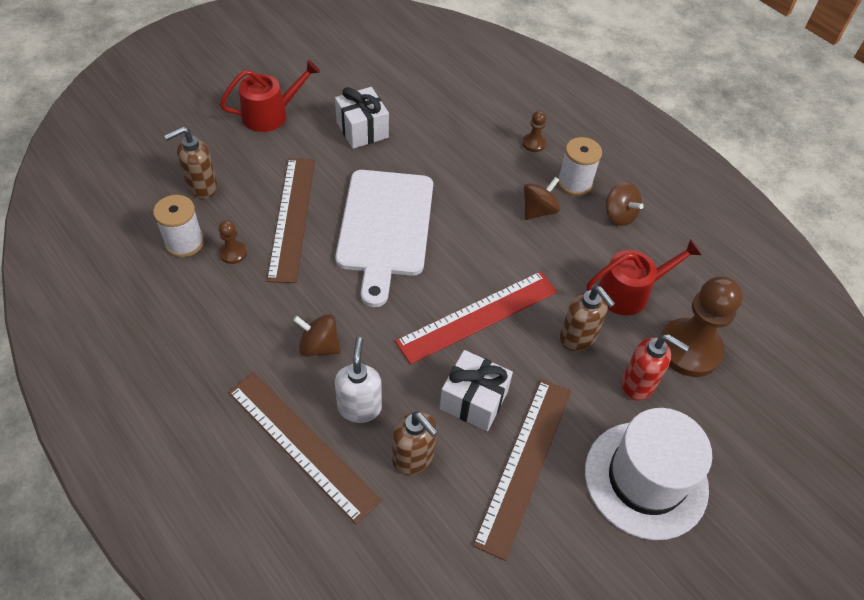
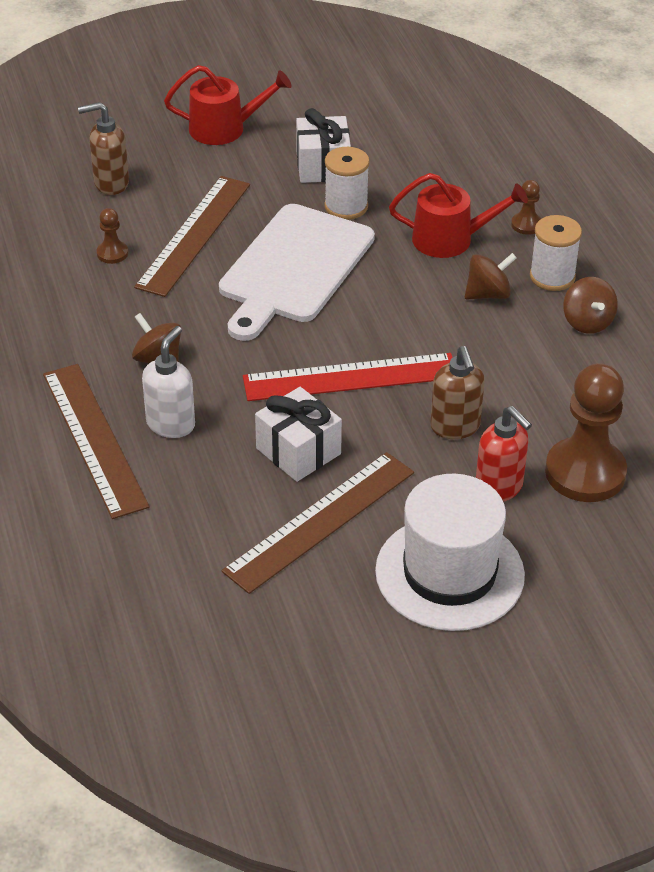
camera: 25 degrees right, 10 degrees down
(184, 243) = (66, 232): white spool -> white spool (346, 206)
(413, 458) = (203, 482): brown soap dispenser -> none
(629, 292) = (548, 400): red watering can -> red watering can (450, 239)

